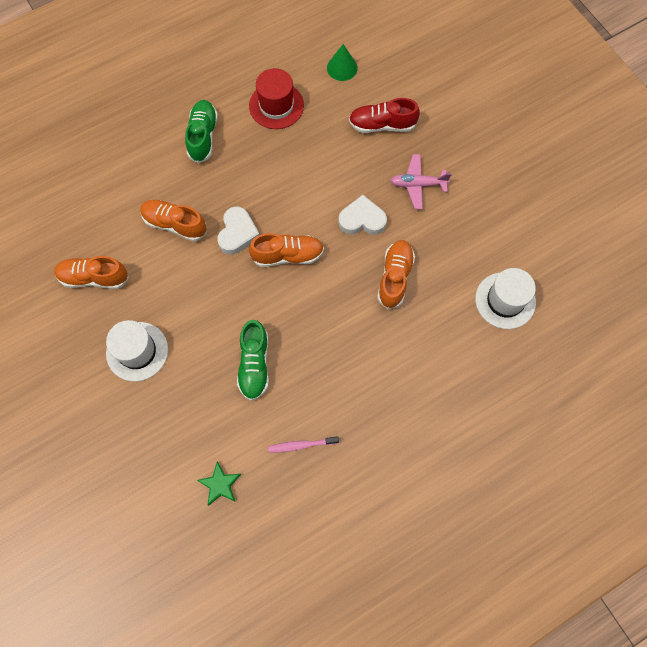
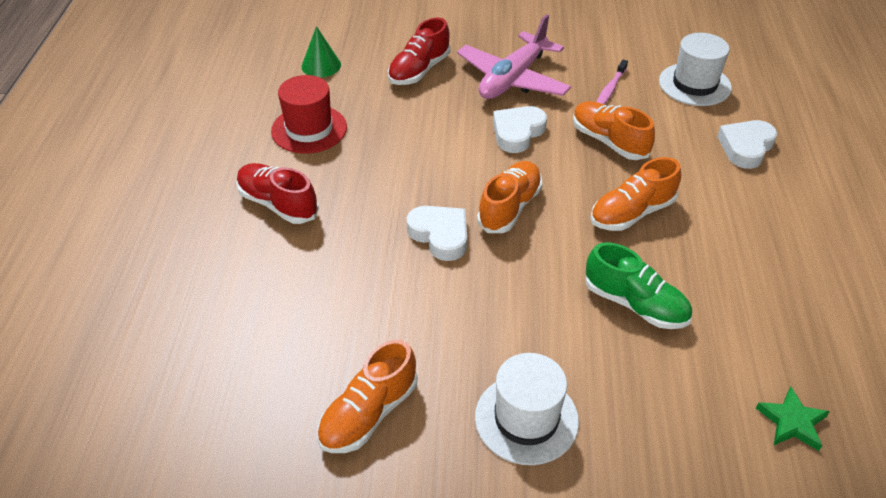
camera: 55 degrees left, 25 degrees down
(175, 224) = (371, 287): orange shoe -> orange shoe (632, 213)
(203, 136) = (278, 204): green shoe -> red shoe
(301, 445) = (776, 312): pink toothbrush -> pink toothbrush (610, 89)
(418, 184) = (513, 79): pink plane -> pink plane, size x1.63
(454, 365) = (746, 147): none -> white heart

